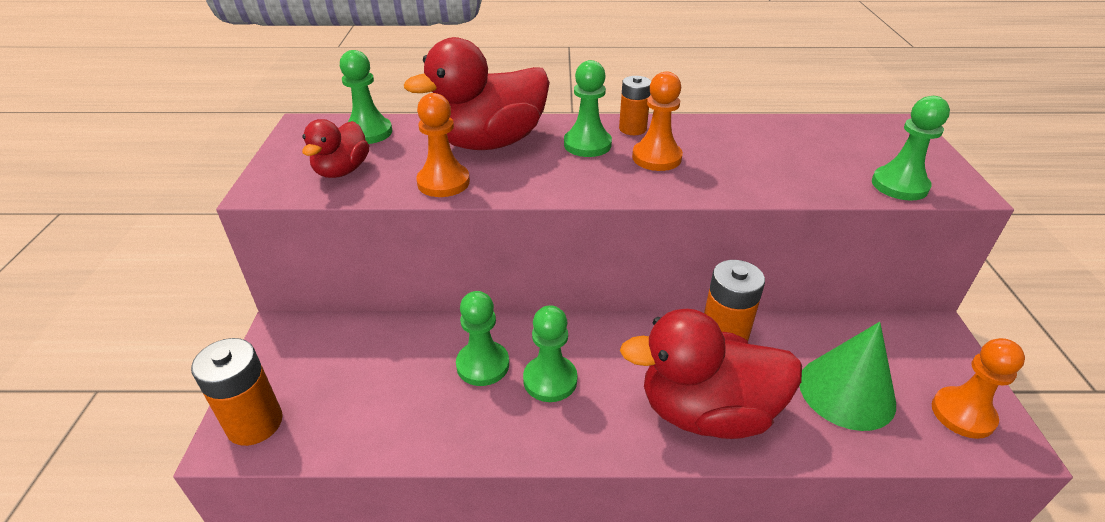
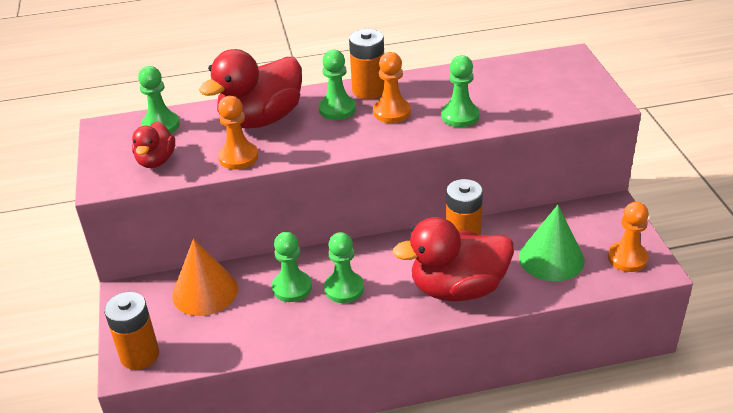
camera: 10 degrees left, 0 degrees up
(373, 348) = (205, 291): none -> orange cone
(632, 129) = (368, 90): orange battery -> orange battery, size x1.53
(899, 185) = (566, 107): green pawn -> green pawn (460, 116)

